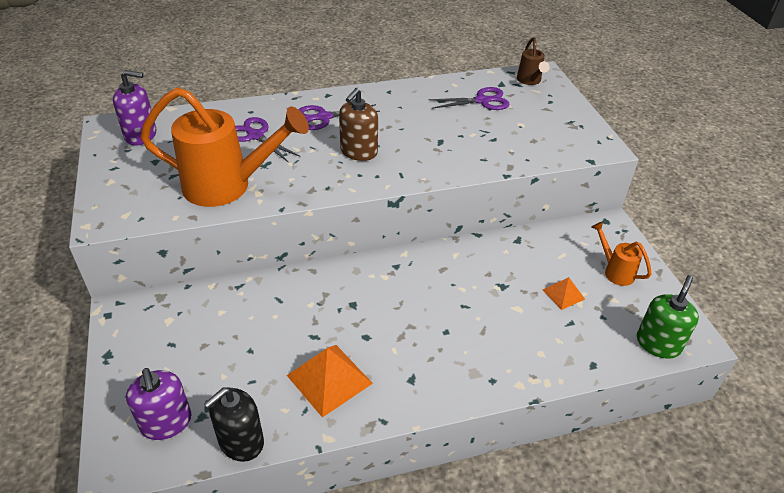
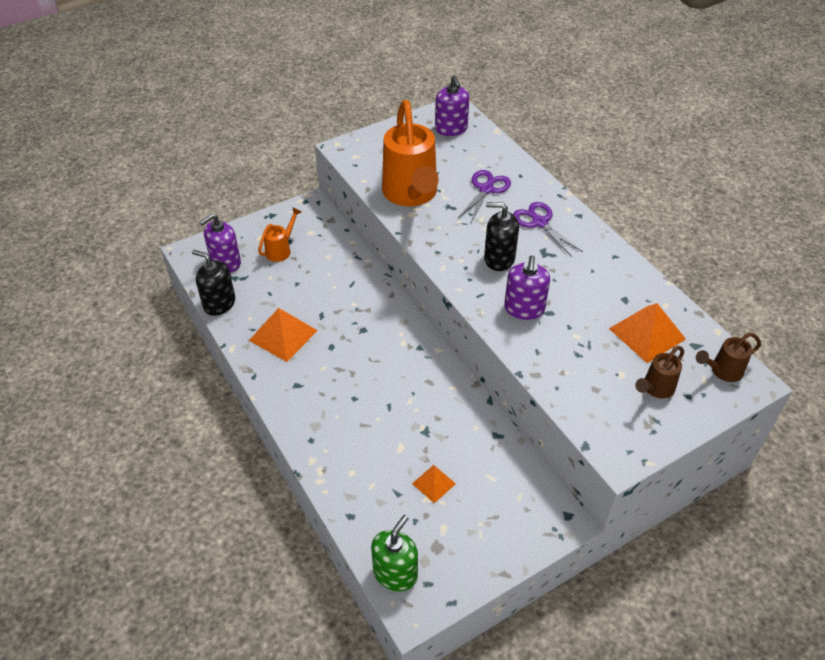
camera: 75 degrees right, 5 degrees up
(358, 152) = (499, 259): brown soap dispenser -> black soap dispenser
(430, 153) = (524, 308): none -> purple soap dispenser
(482, 101) = (647, 333): purple scissors -> orange pyramid
(540, 113) = (655, 389): none -> brown watering can
(615, 271) = (487, 528): orange watering can -> orange watering can (281, 250)
(658, 344) = (395, 573): green soap dispenser -> green soap dispenser turned 75 degrees counterclockwise

